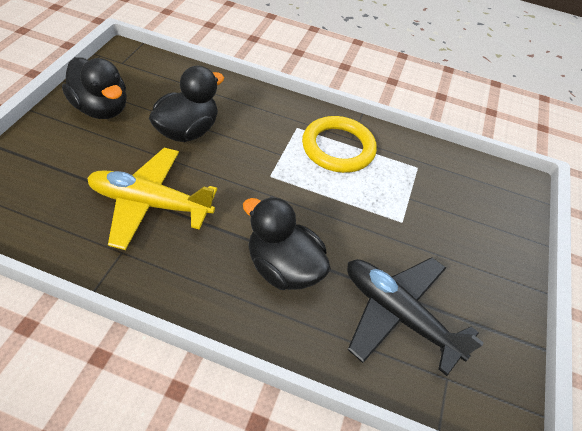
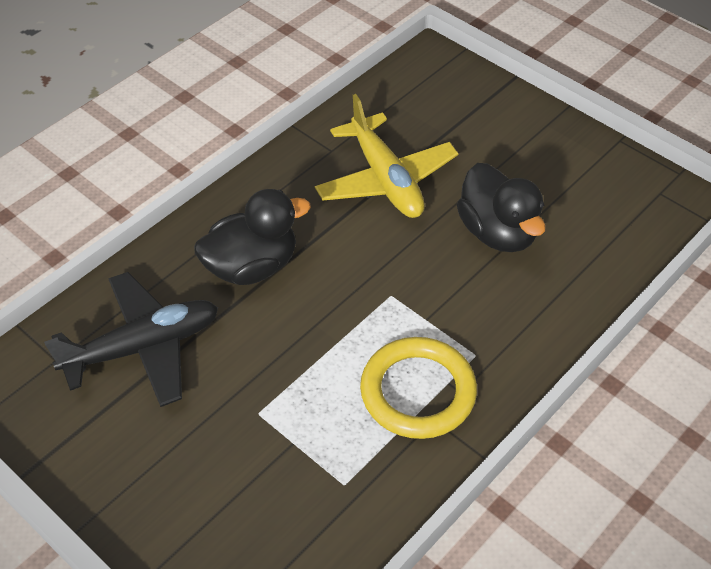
camera: 120 degrees right, 0 degrees up
(101, 109) = (559, 161): black duck -> none
(150, 204) = (385, 179): yellow plane -> yellow plane turned 120 degrees clockwise

